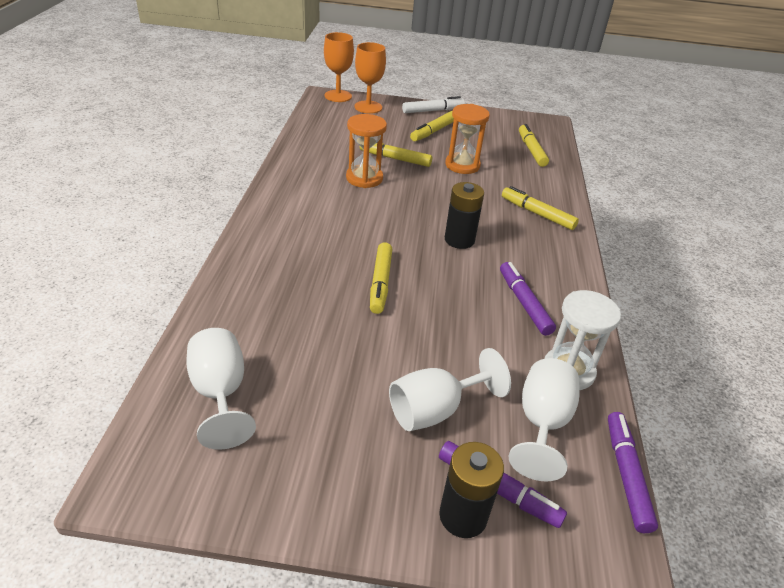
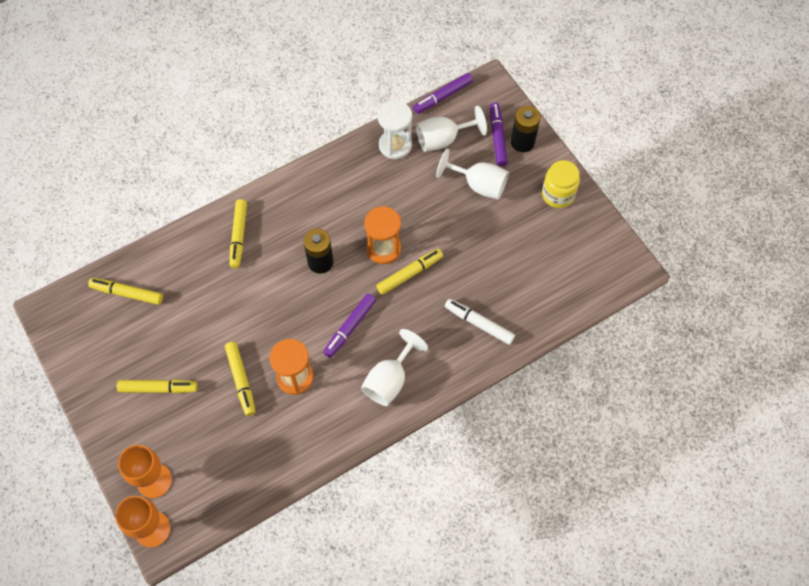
camera: 125 degrees left, 25 degrees up
(220, 393) = (560, 279): white goblet -> white goblet (389, 380)
(331, 488) = (558, 195): none -> yellow jar
(432, 110) = (109, 420): white marker -> white marker (479, 323)
(462, 165) = (206, 326): orange hourglass -> orange hourglass (383, 249)
(524, 303) = (356, 192): purple marker -> purple marker (350, 327)
(531, 150) = (127, 293): yellow marker -> yellow marker turned 60 degrees clockwise

